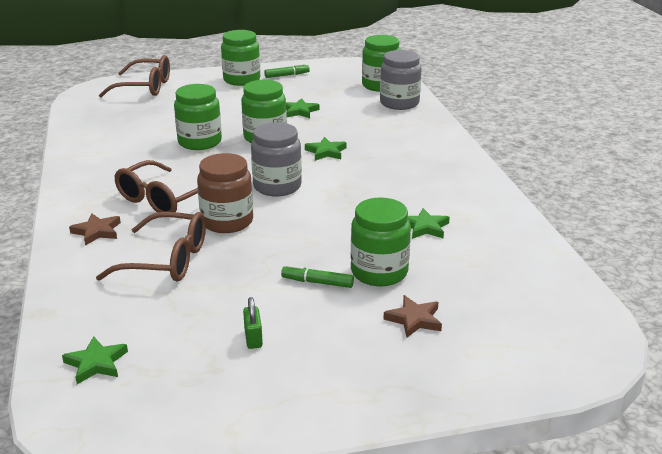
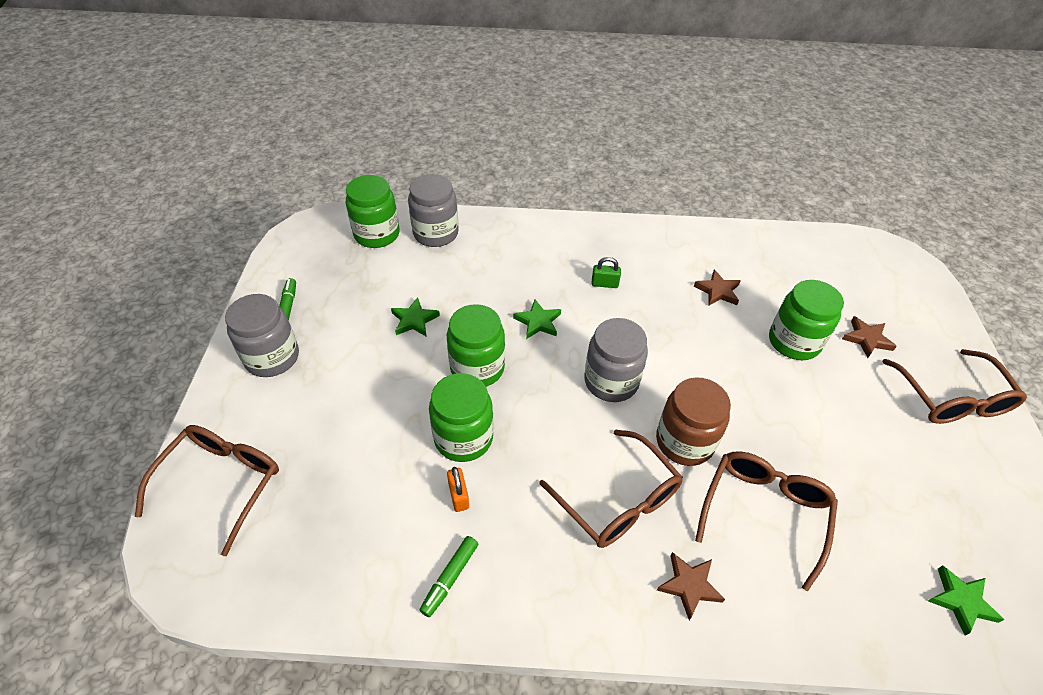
camera: 75 degrees left, 20 degrees up
(153, 147) = (458, 496): none -> orange padlock
(241, 80) = (272, 357): green jar -> grey jar
(253, 338) = (904, 456): green padlock -> green padlock (604, 284)
(317, 282) = (810, 389): green marker -> green marker (450, 578)
(351, 378) = (951, 399): none -> brown glasses
(425, 227) = (718, 291): green star -> brown star

